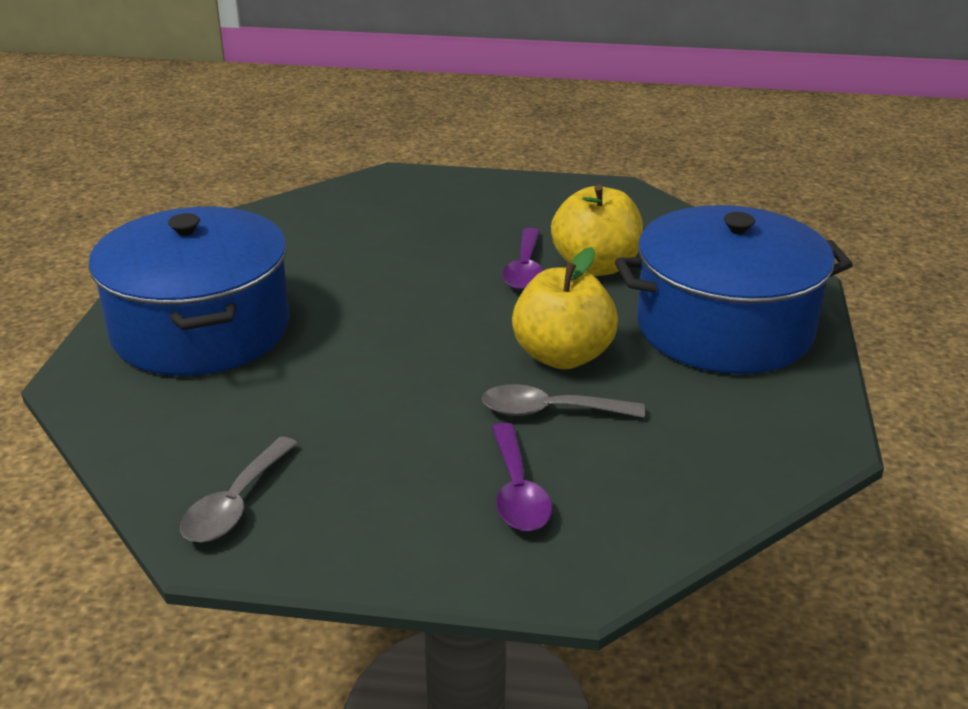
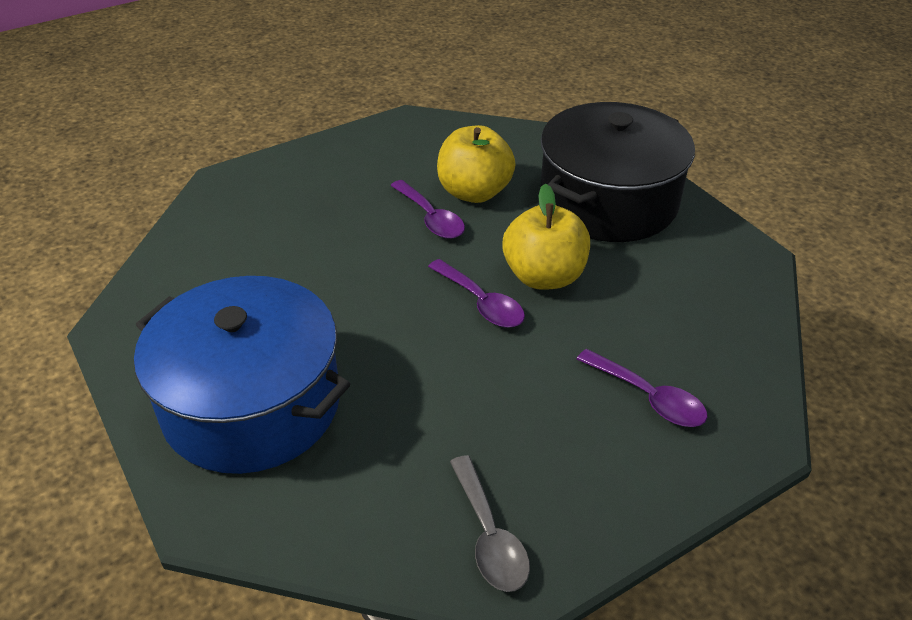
camera: 40 degrees left, 10 degrees up
(474, 349) = (481, 303): none -> purple spoon
(549, 411) = (590, 324): grey spoon -> none
(724, 327) = (608, 201): blue pot -> black pot

